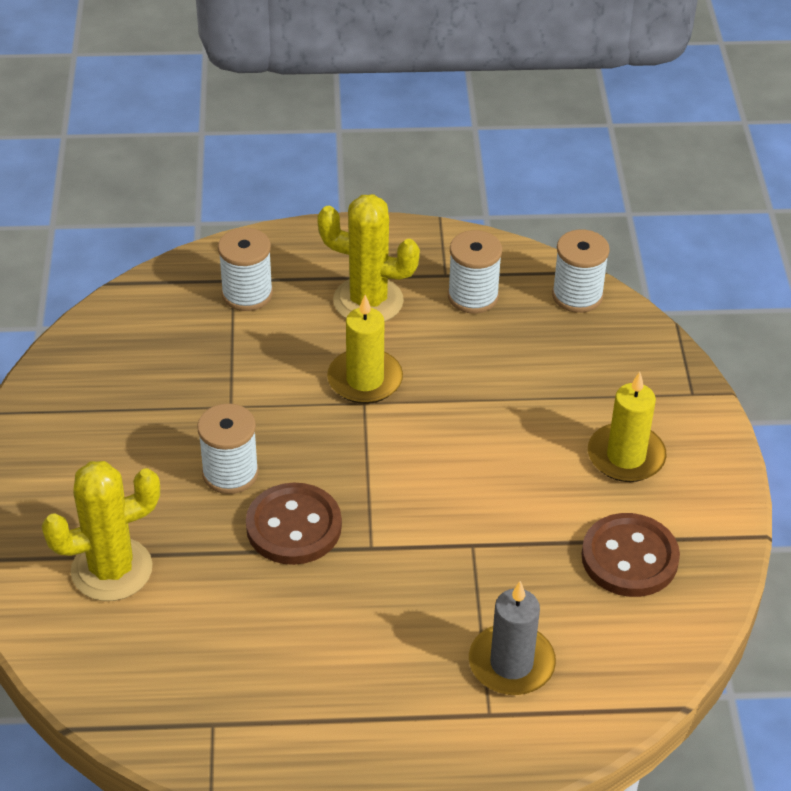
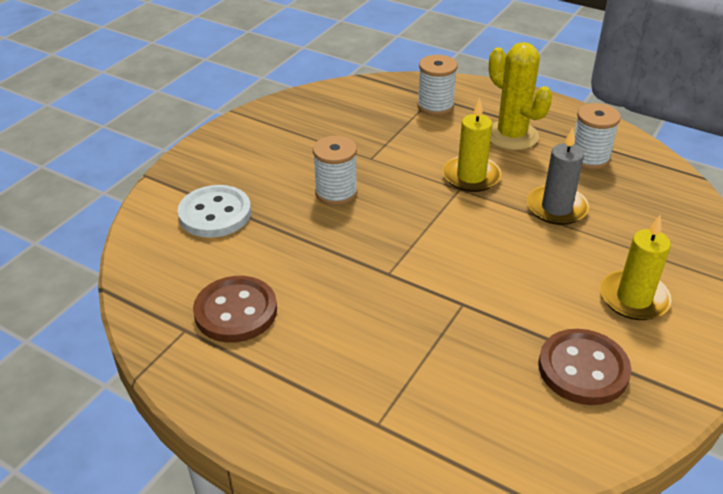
camera: 35 degrees right, 5 degrees down
(111, 570) = (215, 214): yellow cactus -> white button
(294, 526) = (348, 238): brown button -> brown button (236, 311)
(511, 663) = (425, 397): grey candle -> grey candle (556, 208)
(577, 295) = (671, 184): white spool -> none

